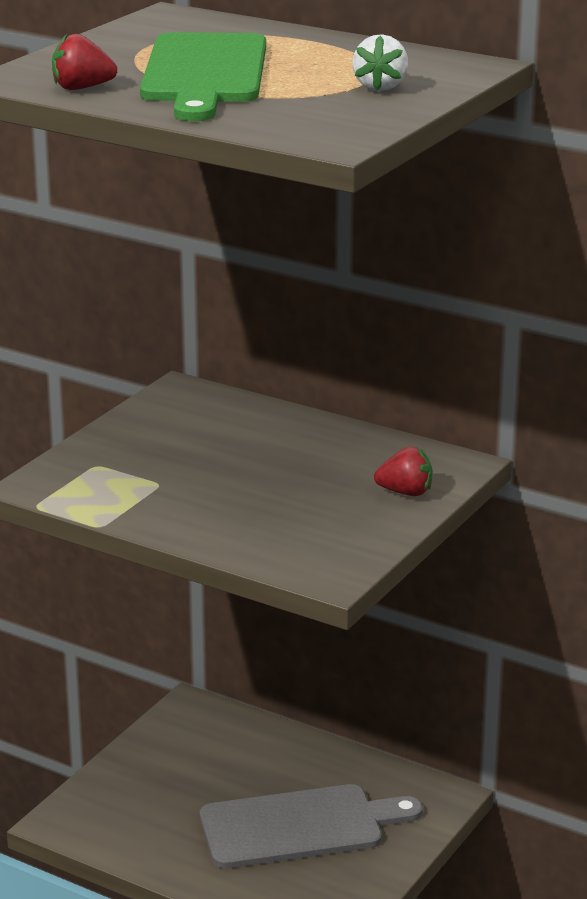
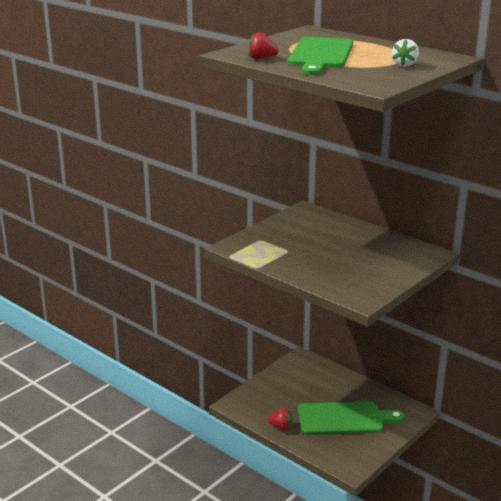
camera: 10 degrees right, 0 degrees up
(299, 826) = (344, 419): grey cutting board -> green cutting board
(405, 492) = (405, 264): red strawberry -> red strawberry (281, 427)

